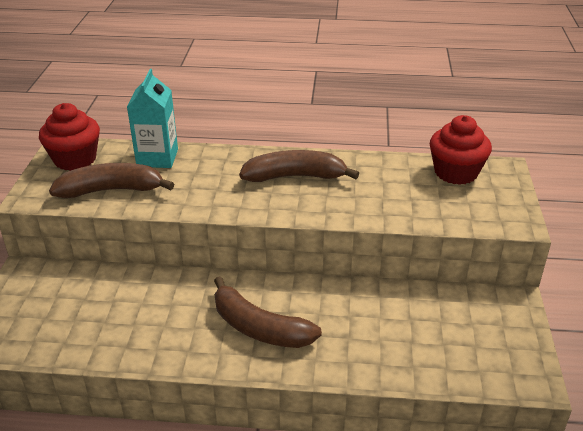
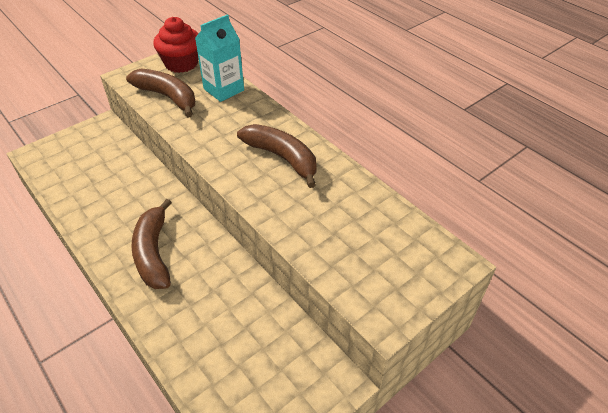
camera: 45 degrees right, 10 degrees up
(456, 172) = (406, 237): red cupcake -> none

